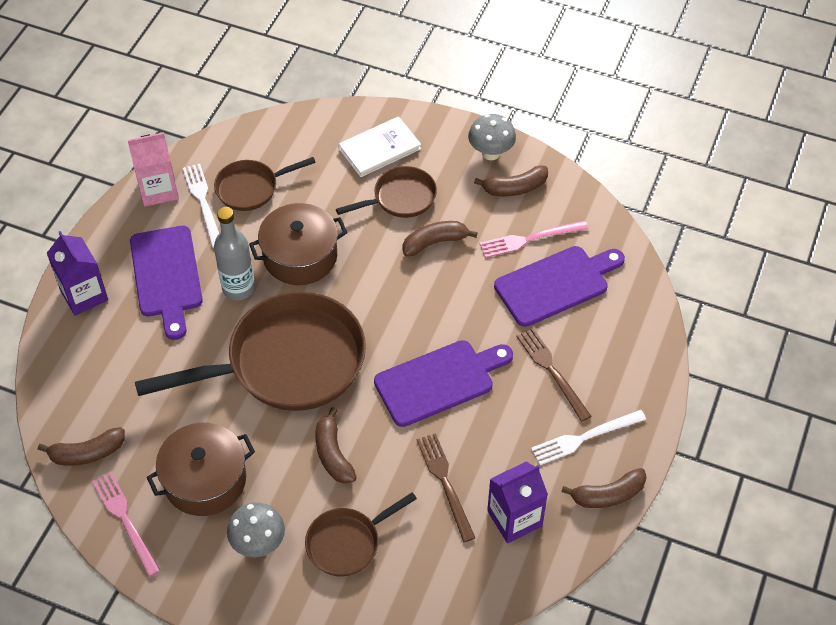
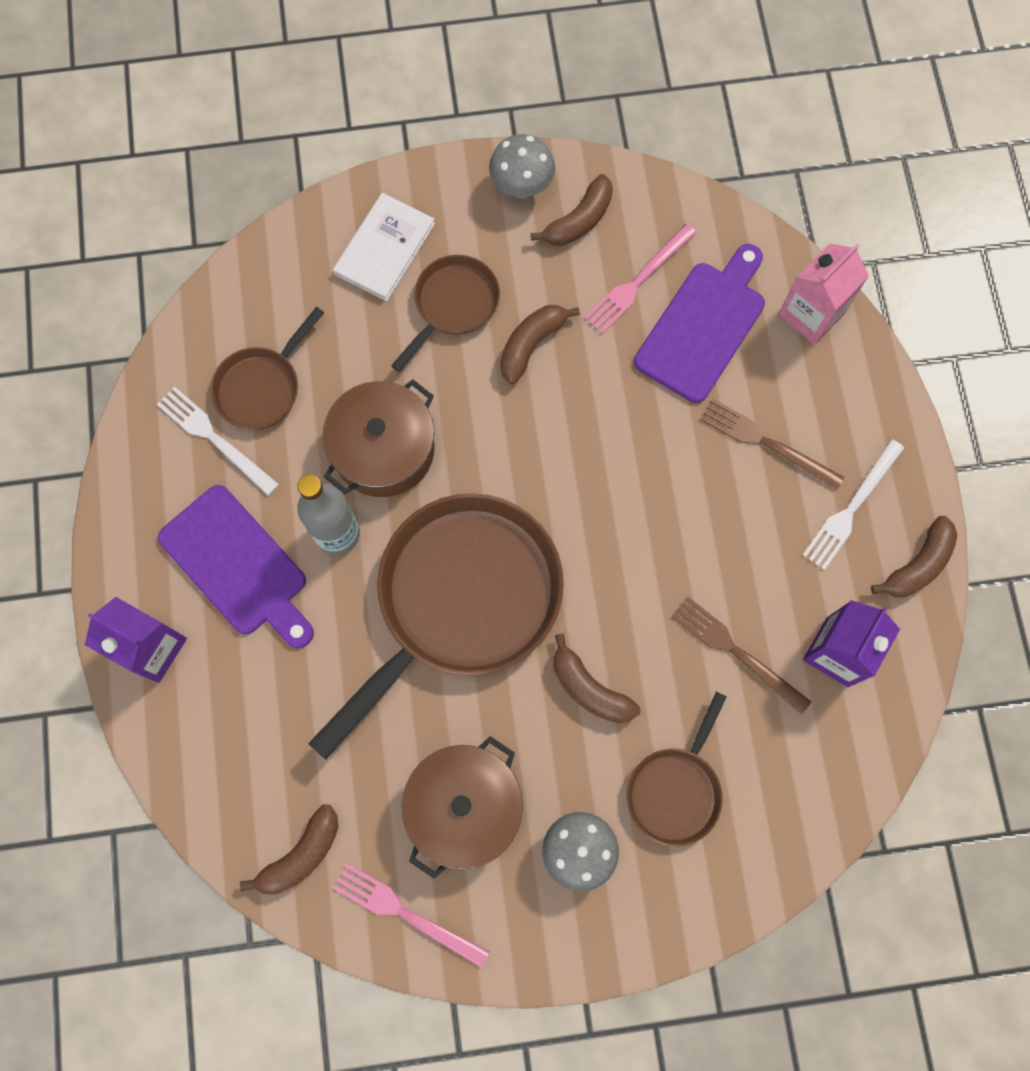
camera: 30 degrees left, 20 degrees up
(158, 190) = (146, 451): pink carton -> pink carton (811, 314)
(439, 381) = (650, 526): purple cutting board -> none

